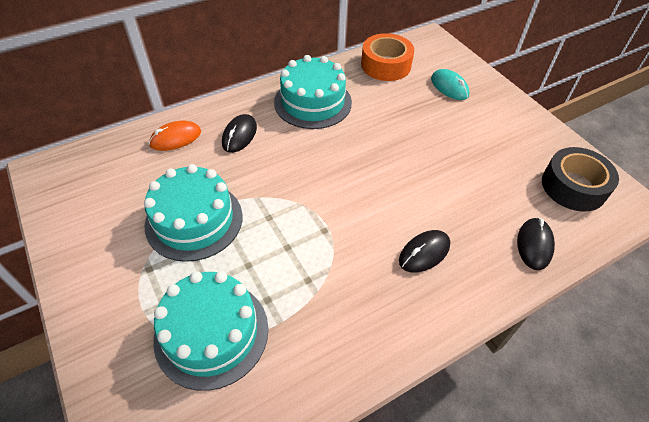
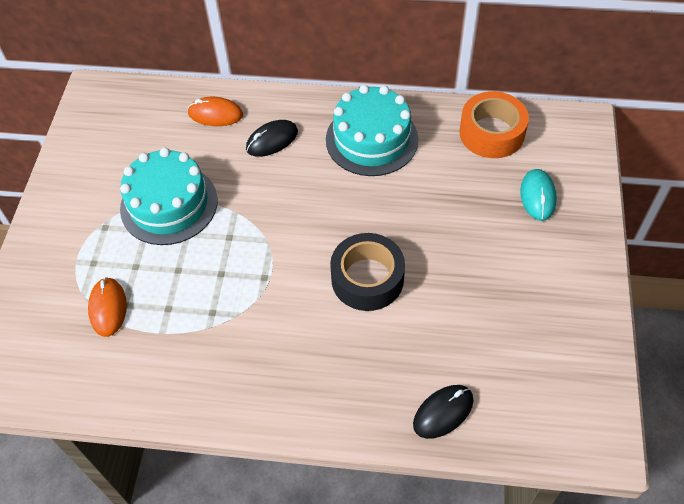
camera: 40 degrees right, 5 degrees up
(211, 333) = (108, 308): turquoise cake -> orange mouse
(424, 253) = (331, 352): black mouse -> none
(573, 186) = (554, 384): black tape -> black tape (367, 279)

